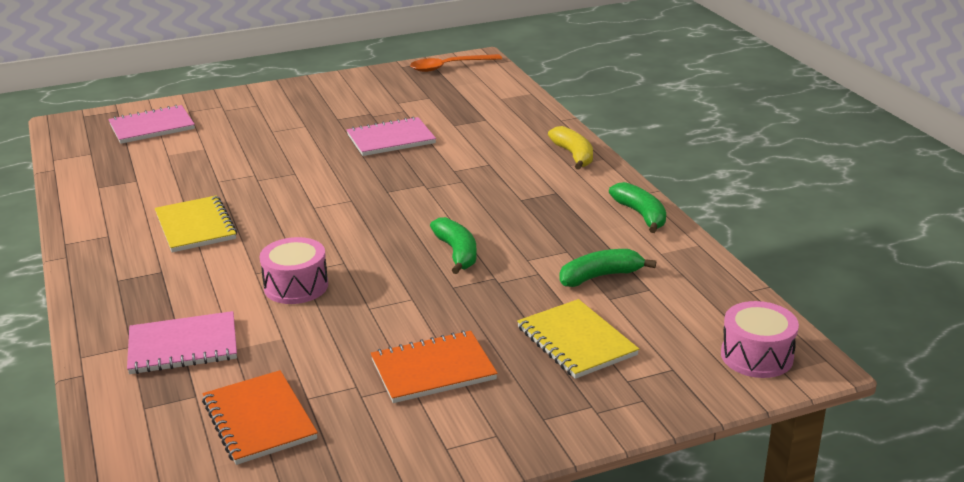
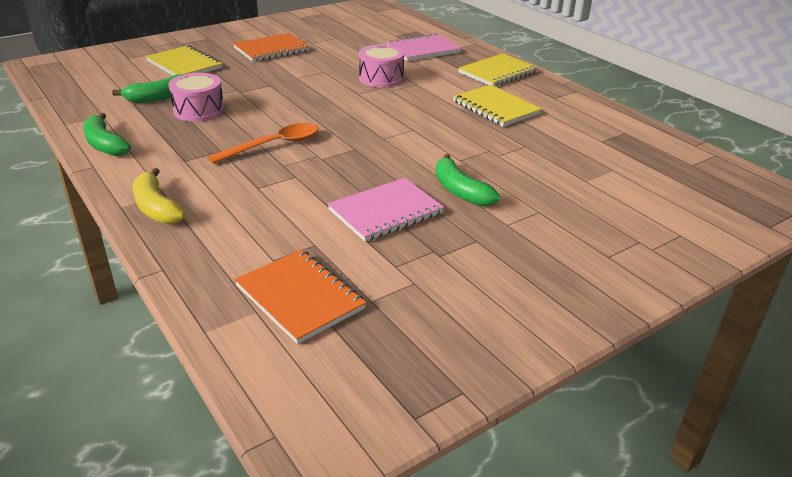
camera: 165 degrees right, 5 degrees up
(125, 284) = (497, 72): none -> yellow notebook
(152, 127) = (685, 204): pink notebook -> none
(259, 420) = (355, 30): orange notebook -> orange notebook (299, 297)
(449, 67) = (370, 402): orange spoon -> orange spoon (274, 145)
(457, 253) = (272, 104): green banana -> green banana (460, 191)
(756, 356) = (70, 65): pink drum -> pink drum (199, 110)

